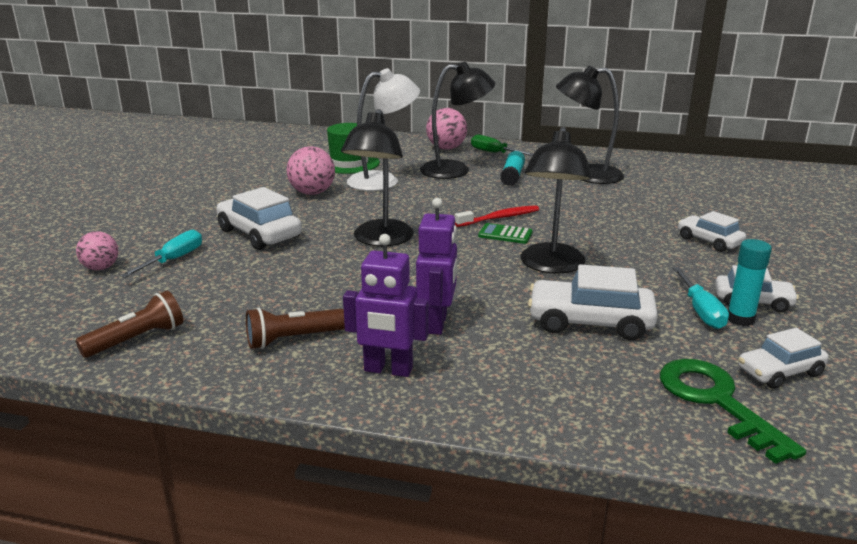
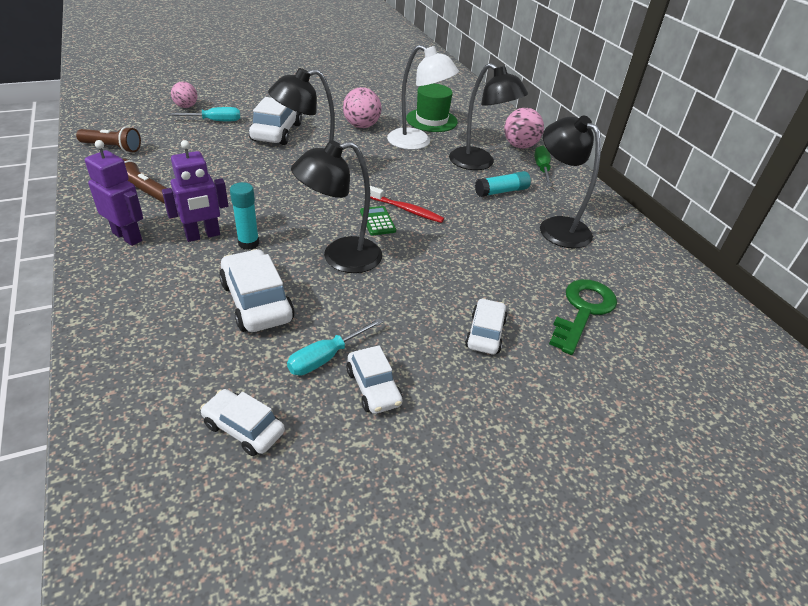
camera: 50 degrees right, 15 degrees up
(388, 370) = (127, 237): purple robot -> purple robot turned 150 degrees clockwise
(717, 402) = (169, 398): green key -> green key (583, 311)
(740, 319) = (329, 385): turquoise glue stick -> turquoise glue stick (248, 243)

